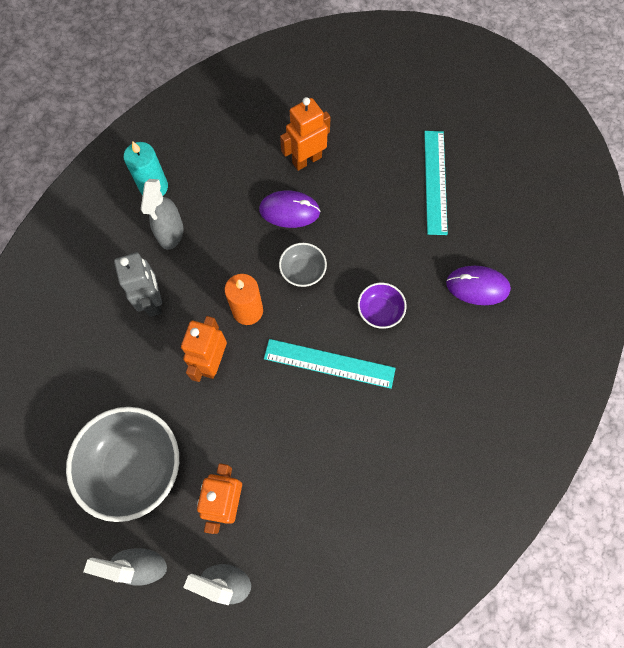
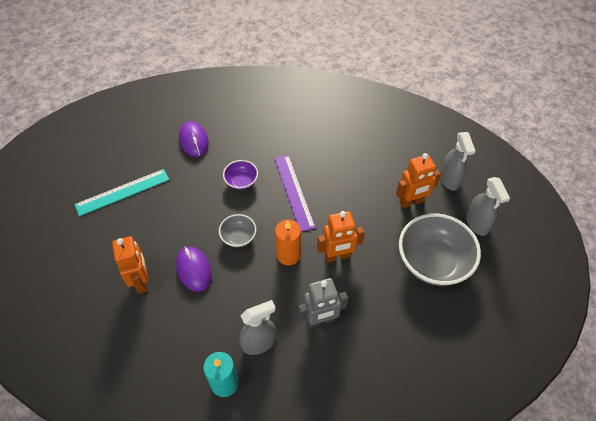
camera: 120 degrees left, 15 degrees down
(153, 301) = (321, 320): grey robot -> grey robot turned 150 degrees counterclockwise
(306, 160) = (141, 281): orange robot -> orange robot turned 135 degrees counterclockwise
(329, 363) = (294, 192): turquoise ruler -> purple ruler

